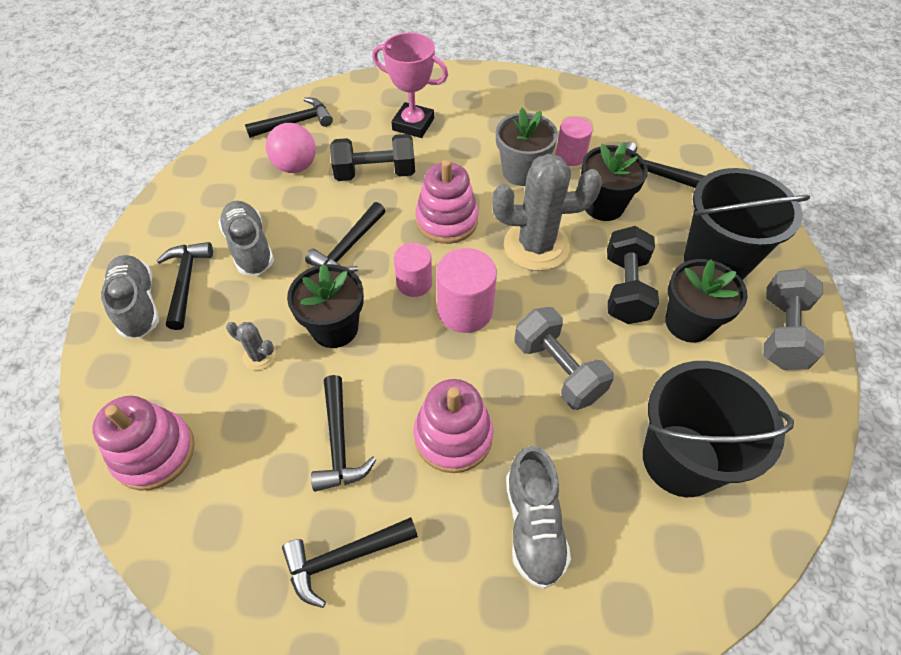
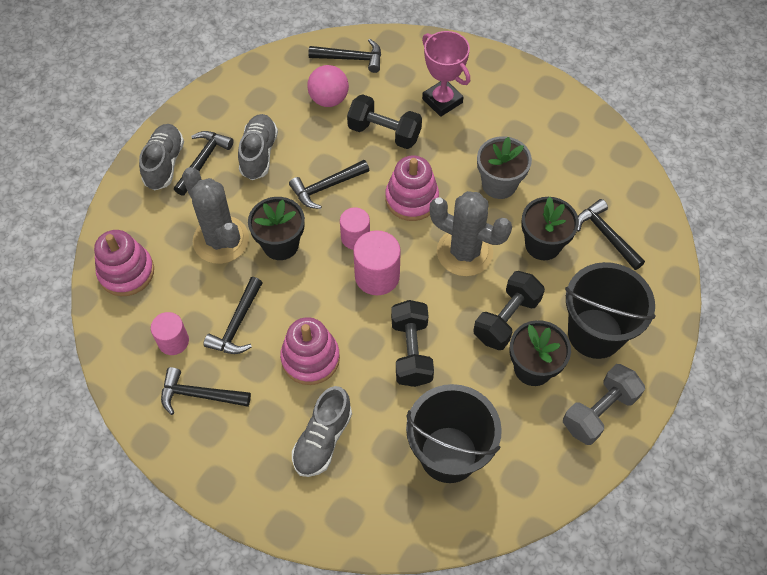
camera: 30 degrees right, 5 degrees up
(259, 356) = (221, 240): grey cactus -> grey cactus, size x2.29
(558, 370) = (411, 351): grey dumbbell -> black dumbbell
(570, 156) = (550, 188): pink cylinder -> pink cylinder (173, 341)

